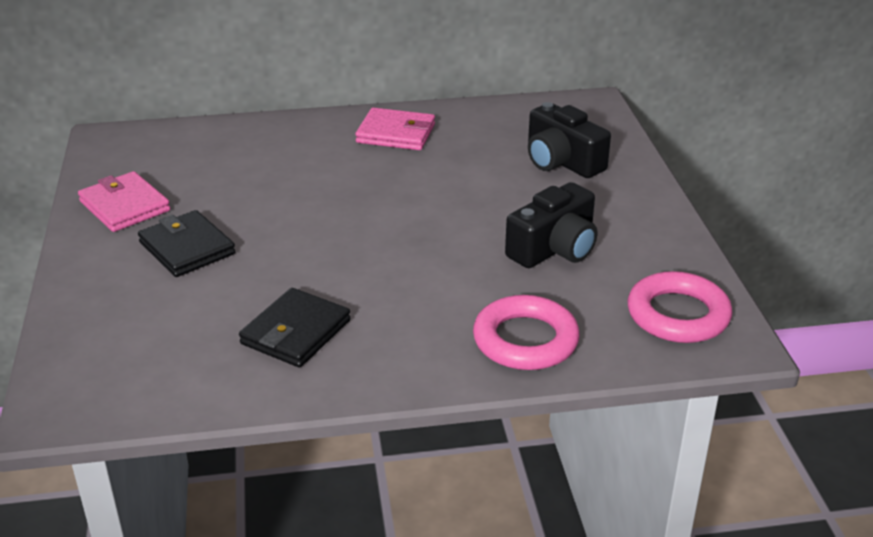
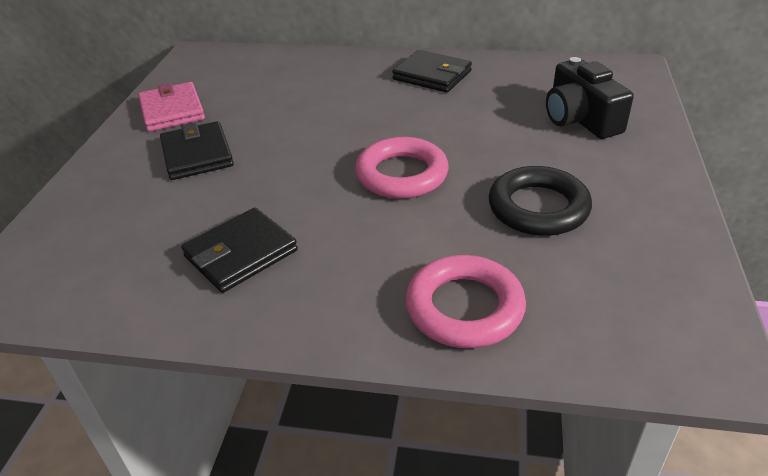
camera: 20 degrees right, 5 degrees up
(396, 133) = (432, 75): pink wallet -> black wallet
(554, 249) = (538, 208): black camera -> black ring
(678, 315) = (653, 310): pink ring -> pink ring (402, 174)

